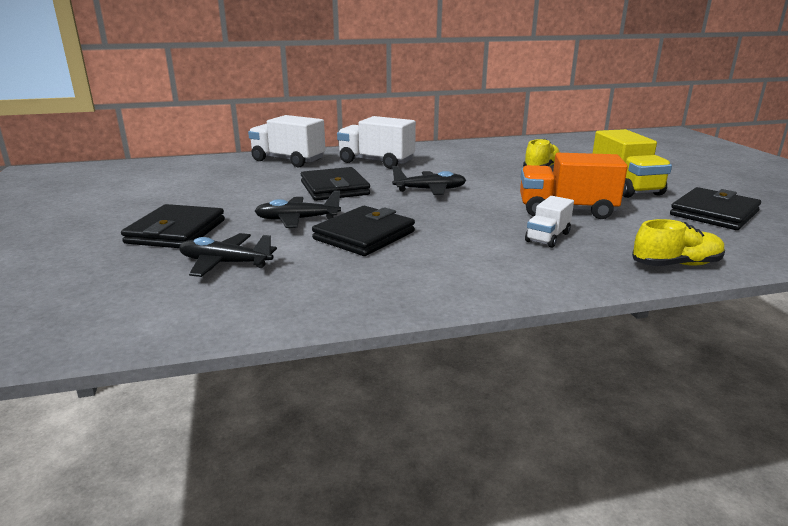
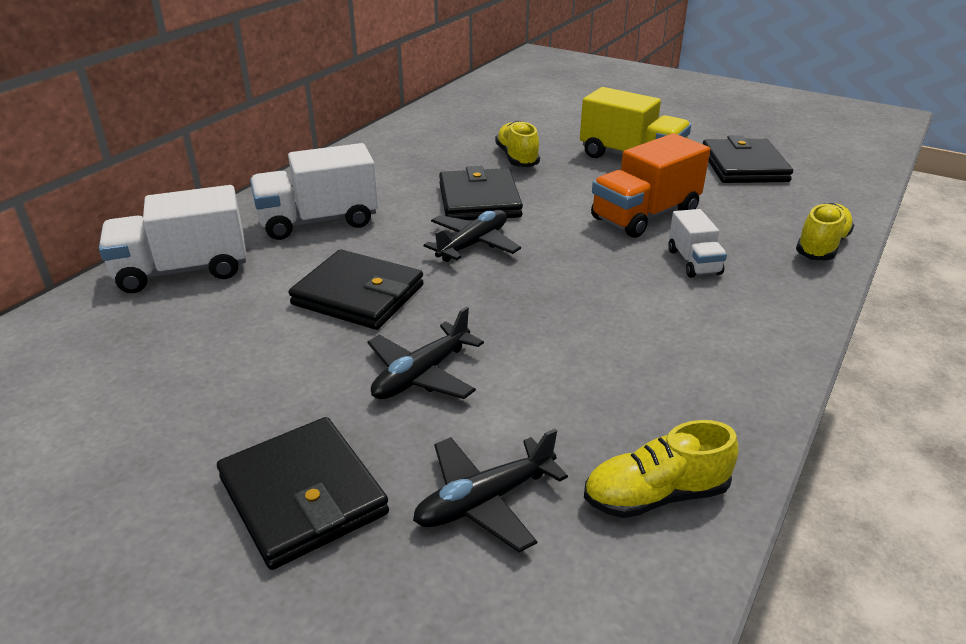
camera: 45 degrees left, 10 degrees up
(292, 298) = (655, 495): none -> yellow shoe
(364, 235) = (543, 355): black wallet -> black wallet (479, 200)

